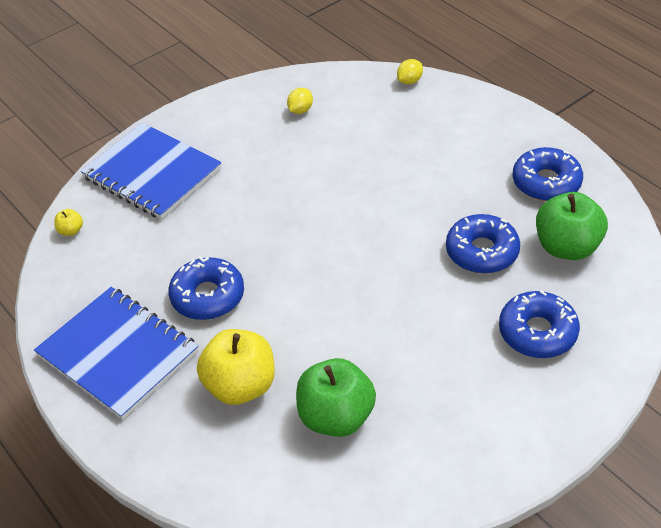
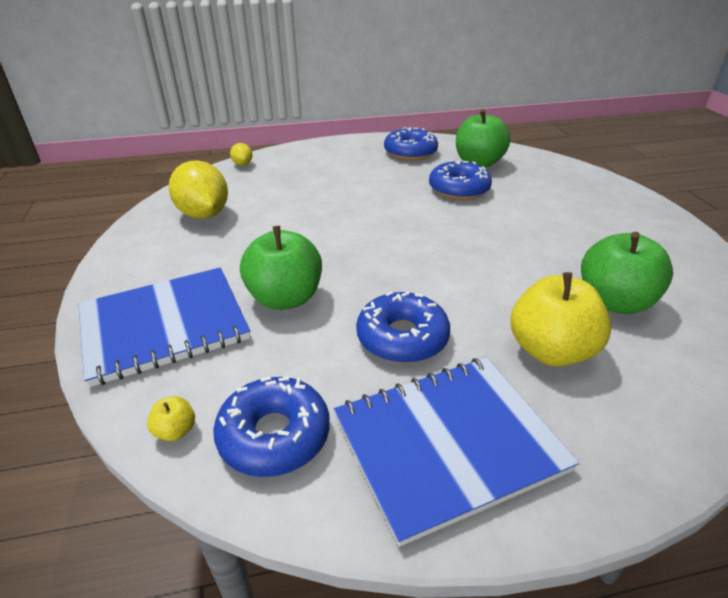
camera: 65 degrees left, 10 degrees down
(216, 215) = (285, 298): none -> green apple
(300, 110) = (204, 214): yellow lemon -> yellow lemon, size x2.12
(537, 332) = (554, 193): blue donut -> blue donut (274, 435)

